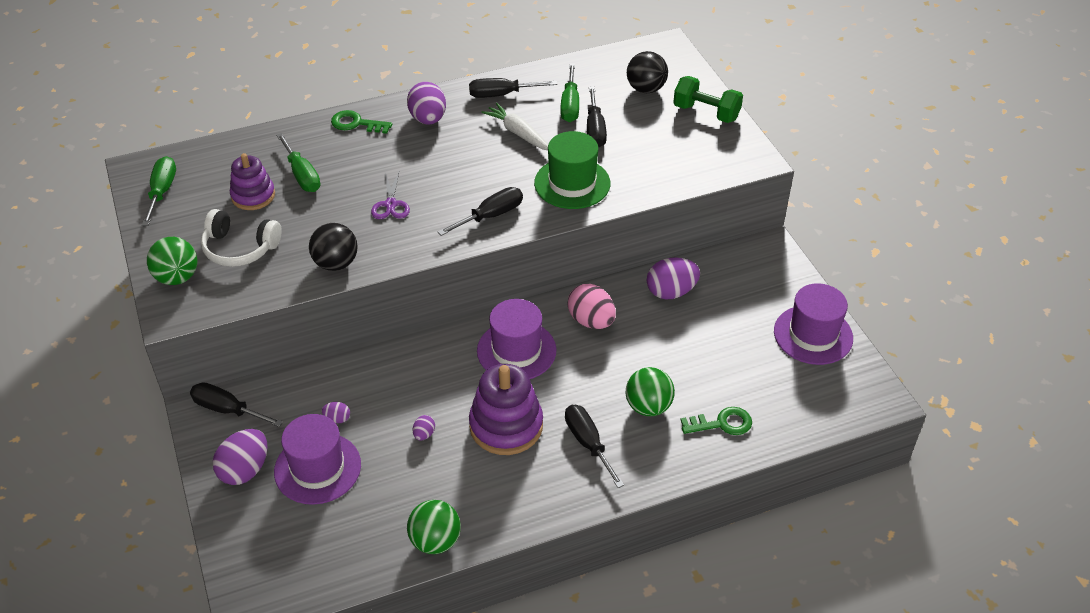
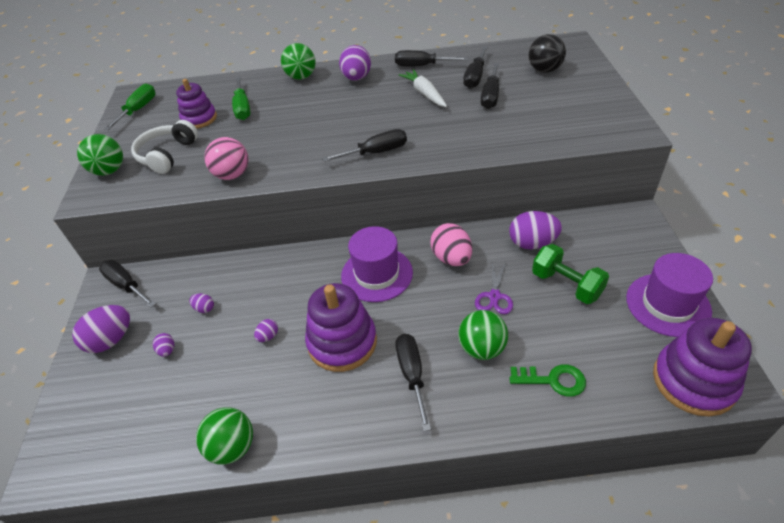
camera: 20 degrees right, 0 degrees up
(240, 248) = (167, 155): white headphones -> white headphones turned 75 degrees clockwise
(317, 468) = (167, 350): purple hat -> purple egg
(336, 263) = (232, 175): black ball -> pink ball
(356, 123) = (301, 77): green key -> green ball
(390, 204) = (298, 135): purple scissors -> purple scissors (494, 296)
(570, 105) = (475, 77): green screwdriver -> black screwdriver
(572, 183) = (456, 134): green hat -> none
(706, 113) = (595, 91): green dumbbell -> green dumbbell (566, 285)
(844, 401) = (694, 381): none -> purple stacking toy

